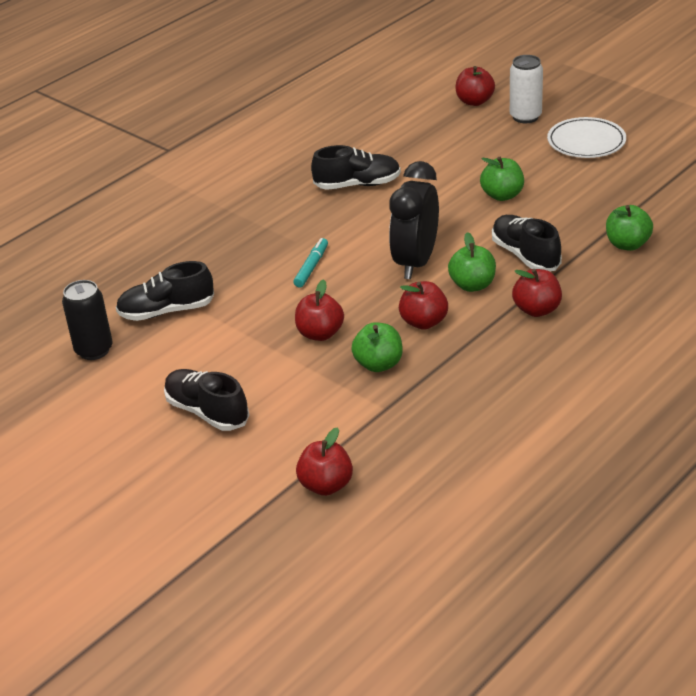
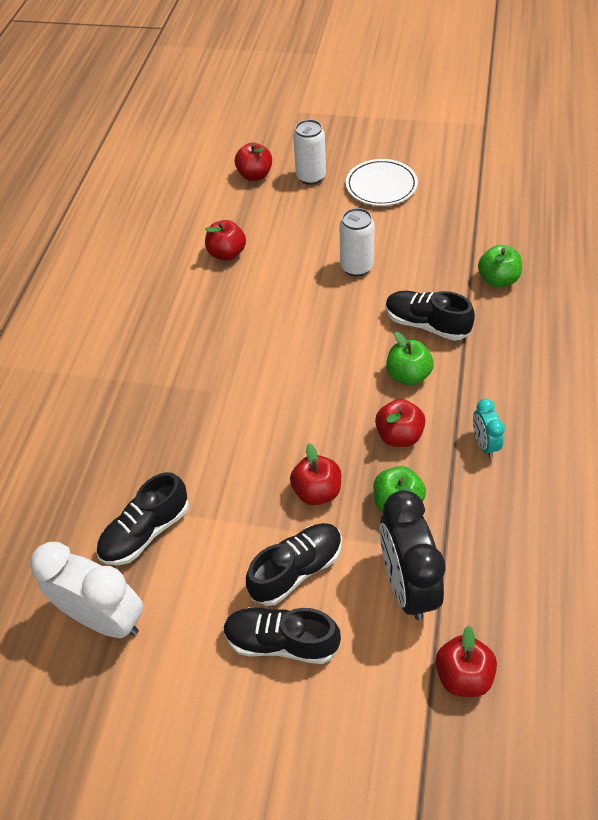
camera: 30 degrees left, 15 degrees up
(94, 350) = (105, 618): black can -> white clock
(311, 267) = (249, 416): turquoise marker -> none
(357, 185) = (220, 303): black shoe -> black shoe (297, 569)
(416, 262) = (339, 370): black clock -> black clock (407, 584)
(493, 353) = (484, 443): none -> turquoise clock
(502, 195) = (356, 267): green apple -> white can
(537, 310) = (482, 379): red apple -> red apple (227, 253)

